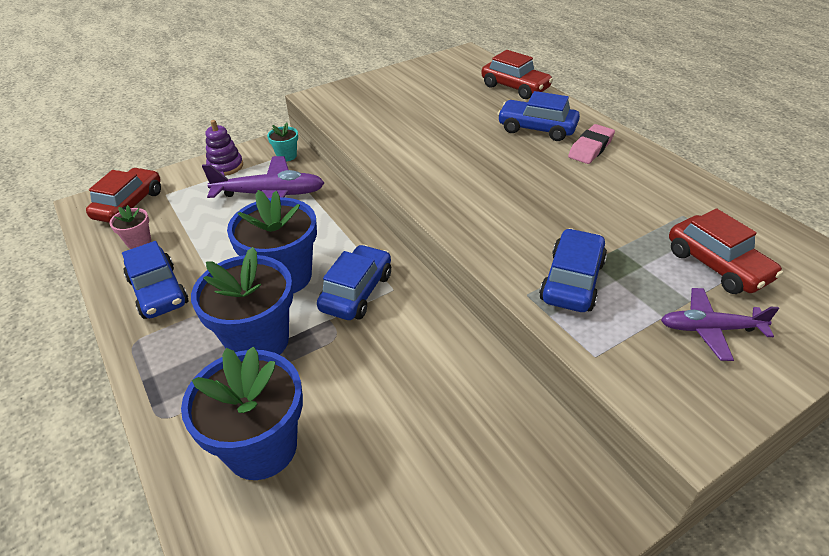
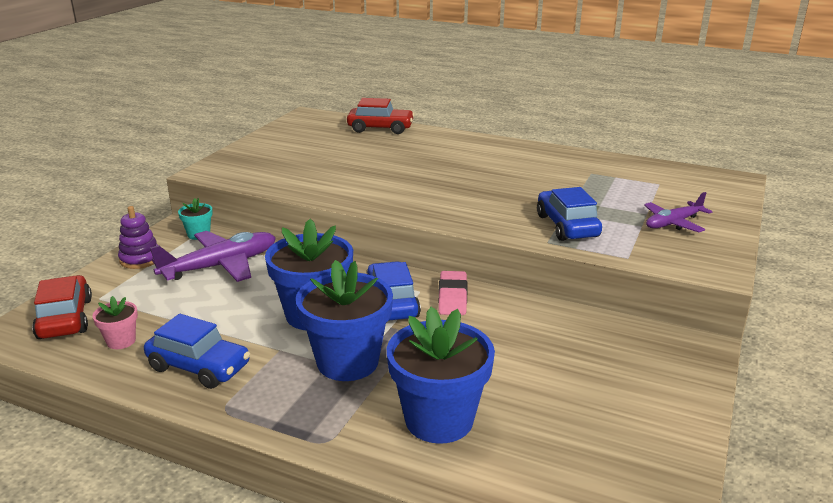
camera: 35 degrees left, 15 degrees down
(536, 129) = (432, 150): blue car -> none
(590, 148) = (486, 152): pink eraser -> pink eraser (452, 297)
(717, 265) = (640, 192): red car -> none

